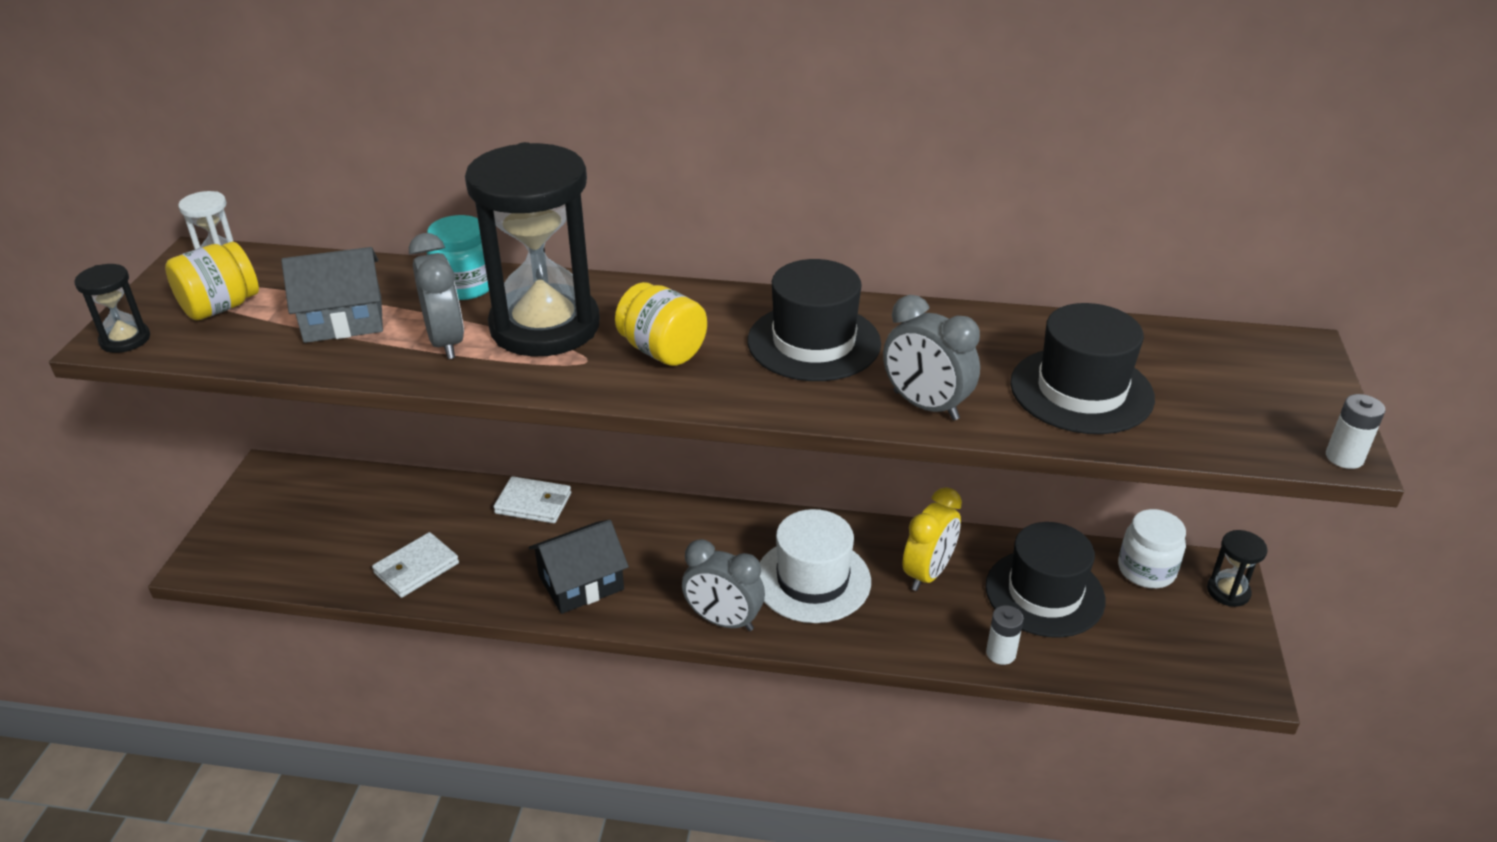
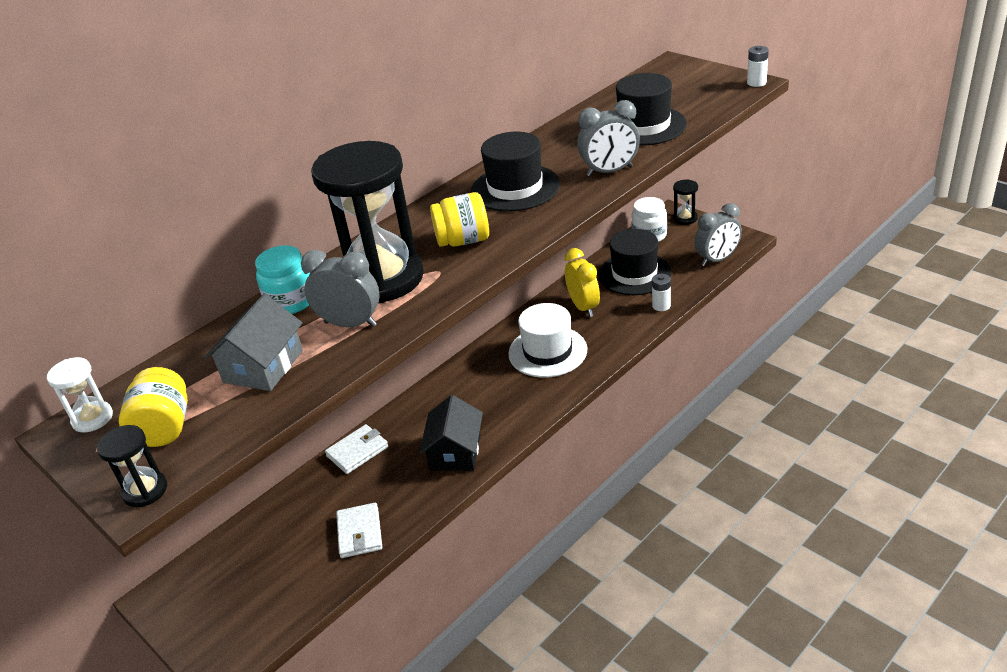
camera: 50 degrees left, 0 degrees up
(723, 621) = (546, 399): grey clock -> grey clock (717, 259)

